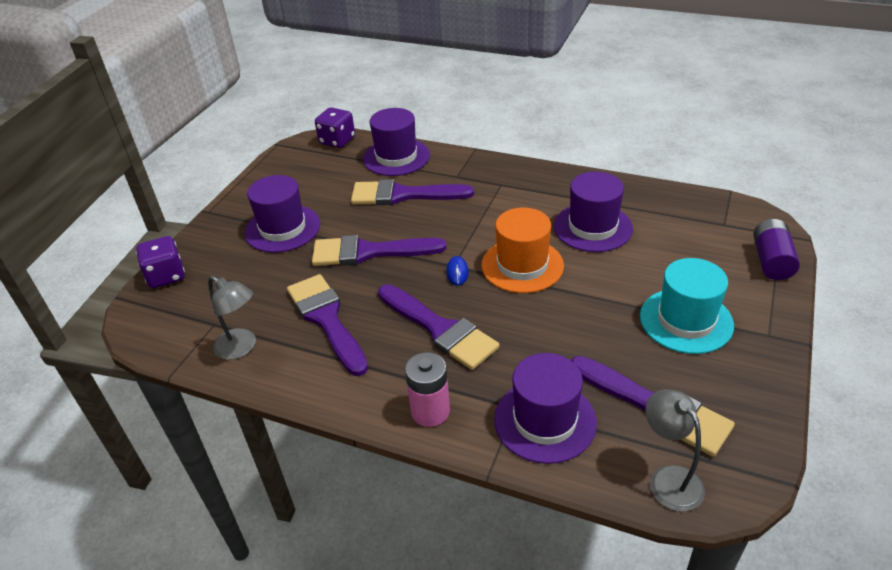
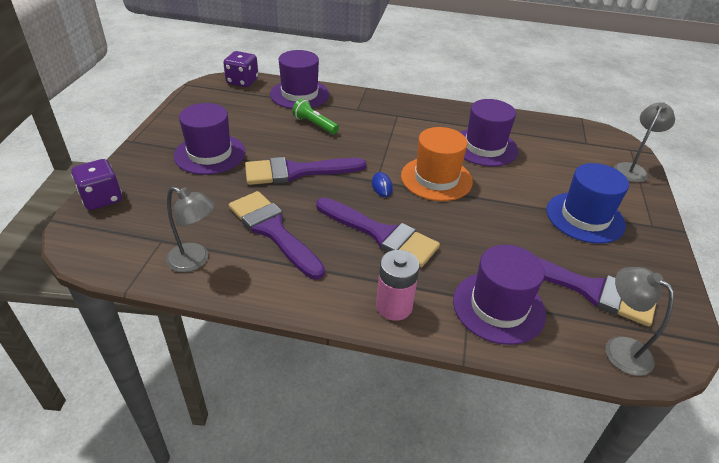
camera: 15 degrees left, 0 degrees up
(403, 195) = (314, 124): purple brush -> green flashlight
(686, 320) = (585, 217): turquoise hat -> blue hat
(771, 261) = (632, 169): purple battery -> grey lamp

